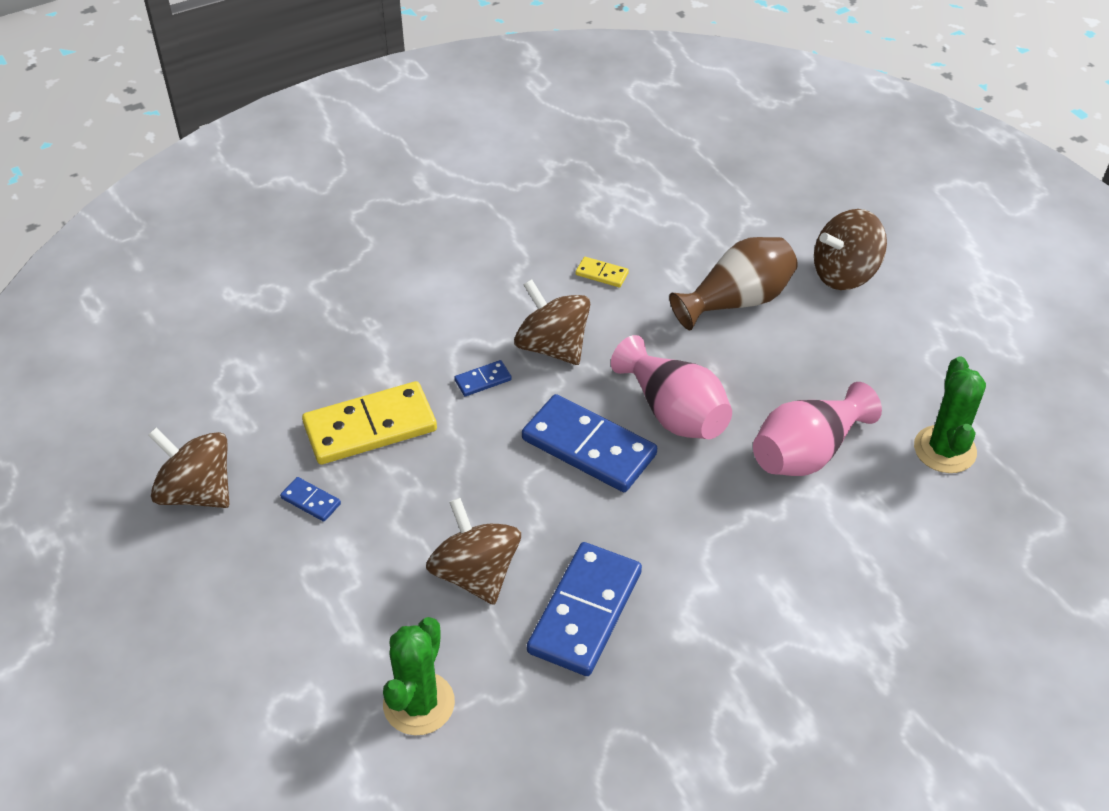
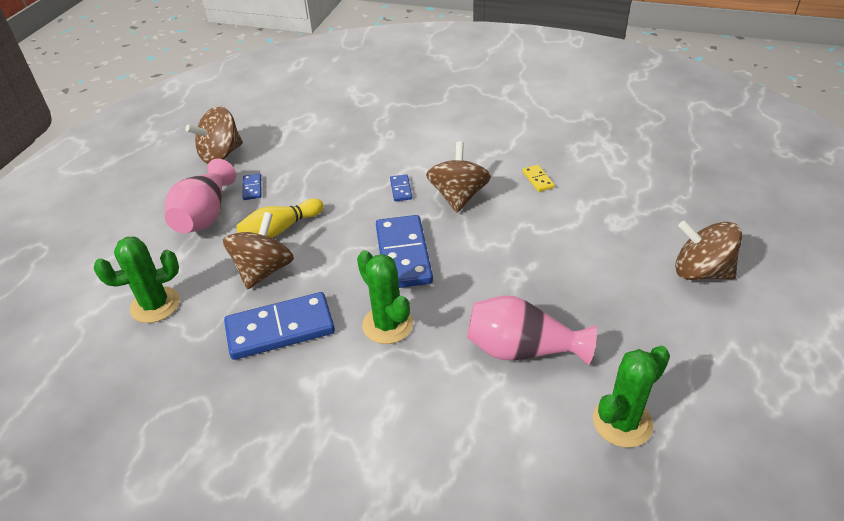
camera: 50 degrees right, 5 degrees down
(197, 492) = (221, 154): brown spinning top -> brown spinning top turned 120 degrees counterclockwise
(370, 427) = (321, 175): yellow domino -> none
(422, 519) = (280, 229): none -> yellow bowling pin
(483, 380) = (401, 189): blue domino -> blue domino turned 60 degrees clockwise
(673, 412) = (474, 271): pink vase -> pink vase (205, 215)
(673, 524) = (387, 325): none -> green cactus
(737, 301) = (600, 241): brown vase -> none

